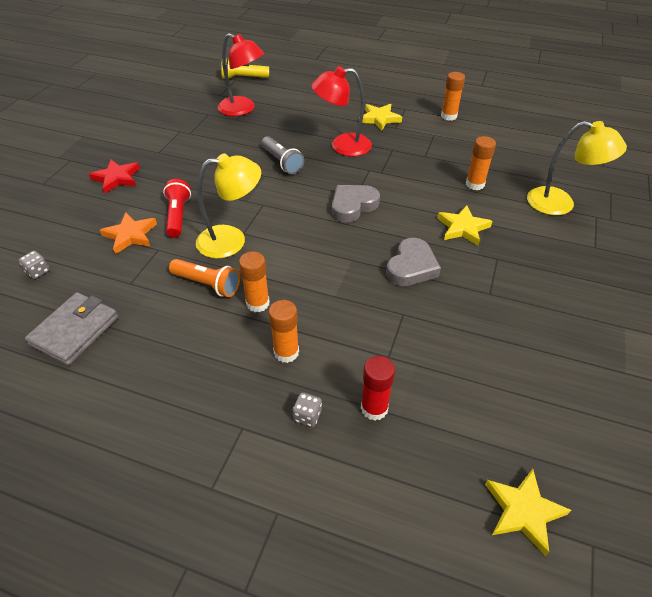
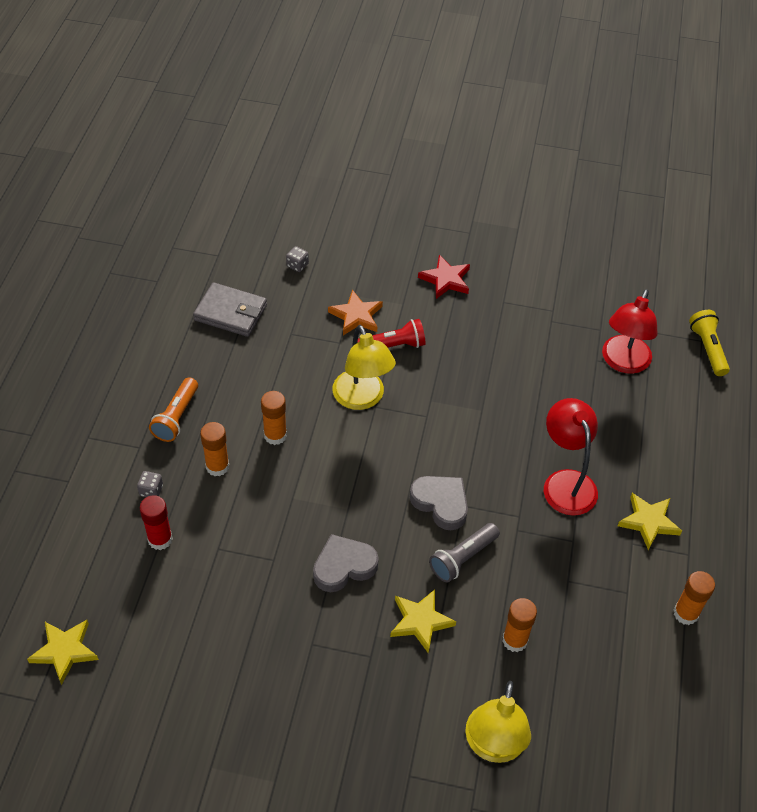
camera: 80 degrees right, 5 degrees up
(208, 284) = (296, 392): orange flashlight -> orange flashlight (176, 417)
(282, 162) = (513, 422): grey flashlight -> grey flashlight (463, 558)
(411, 267) = (343, 566): grey heart -> grey heart turned 135 degrees clockwise

